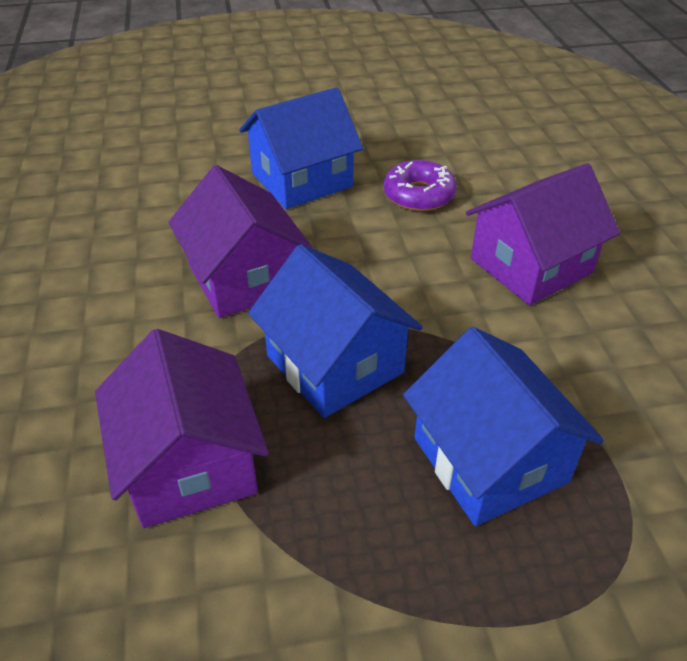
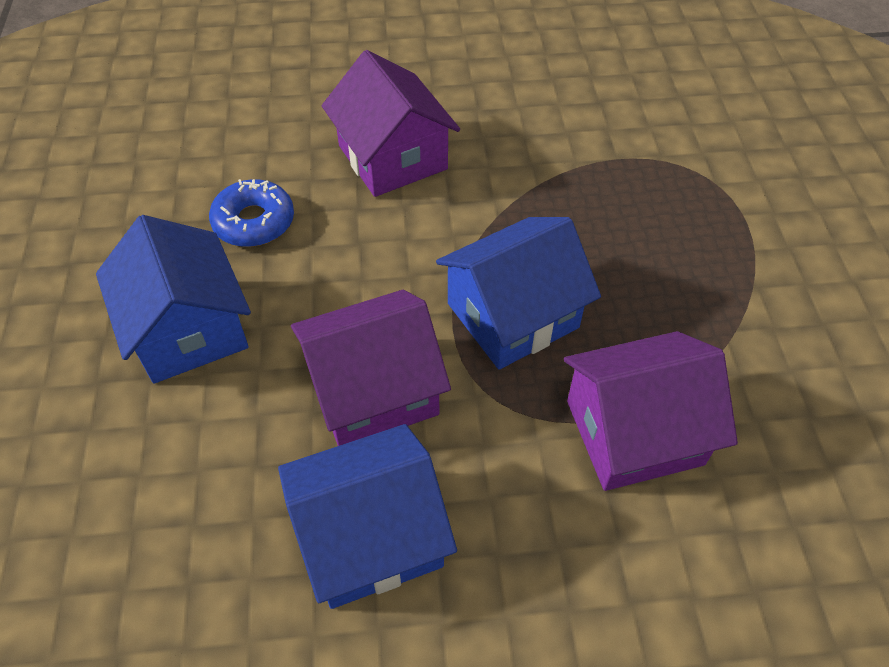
camera: 85 degrees left, 10 degrees up
(419, 195) = (254, 222): purple donut -> blue donut
(490, 460) = (619, 224): blue house -> blue house (370, 536)

